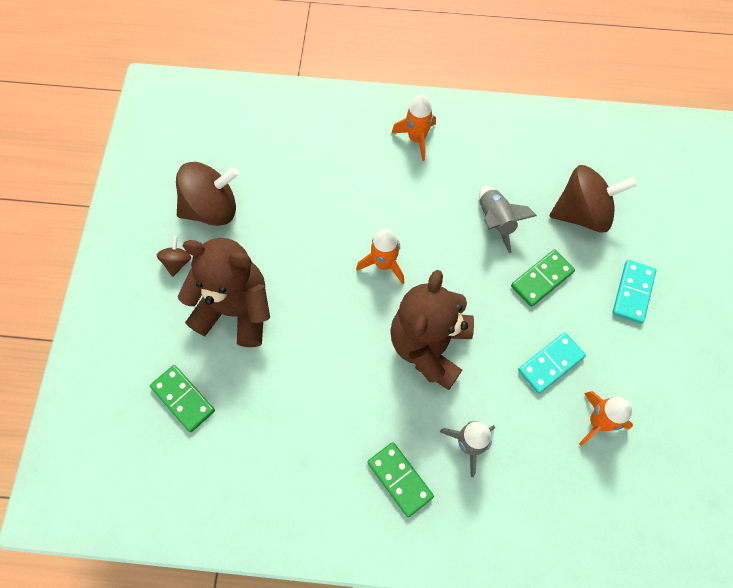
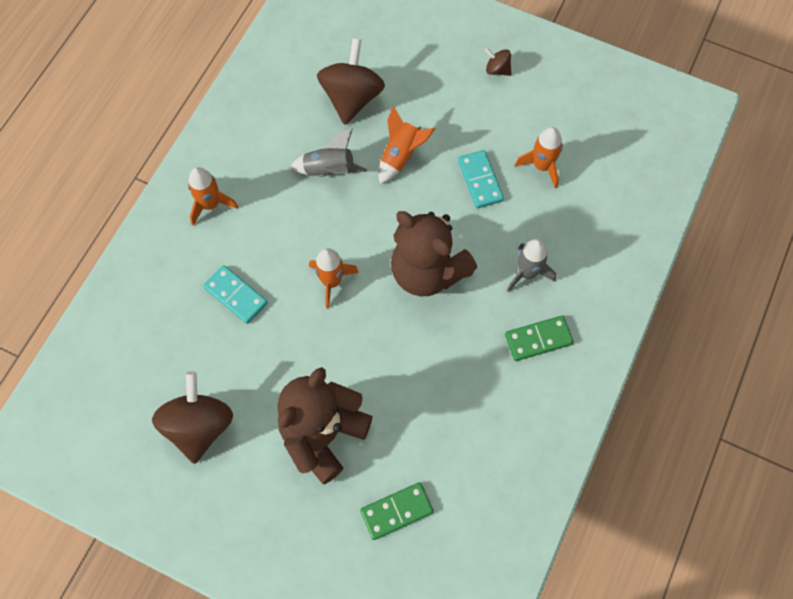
camera: 70 degrees left, 0 degrees up
(177, 262) = (247, 478): brown spinning top -> brown spinning top (497, 69)
(542, 279) = (401, 156): green domino -> orange rocket
(632, 292) = (441, 92): turquoise domino -> turquoise domino (235, 295)

